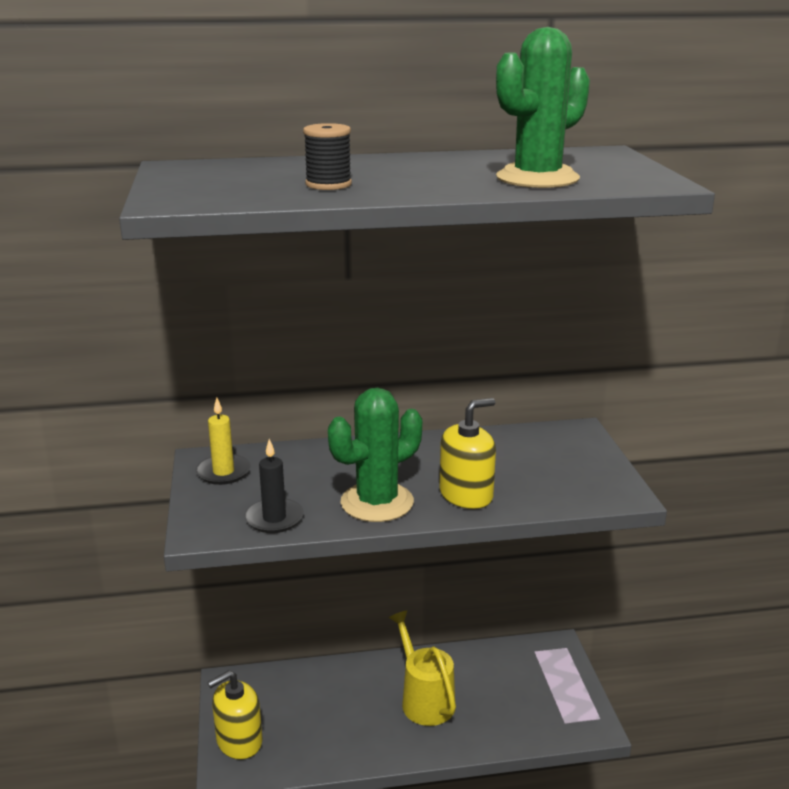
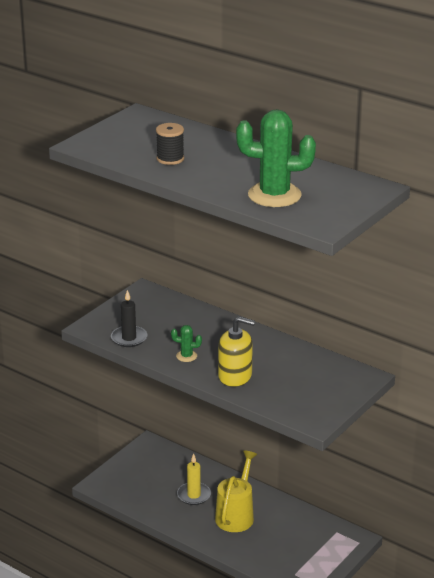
camera: 45 degrees right, 5 degrees up
(223, 472) = (143, 302): yellow candle -> yellow candle (194, 495)
(239, 741) = (120, 475): yellow soap dispenser -> none
(377, 502) = (186, 356): green cactus -> green cactus, size x0.44

